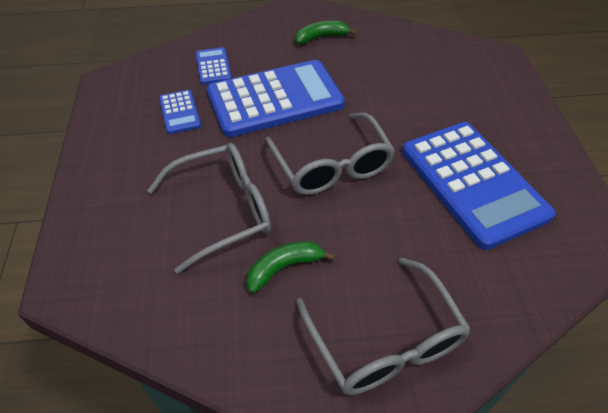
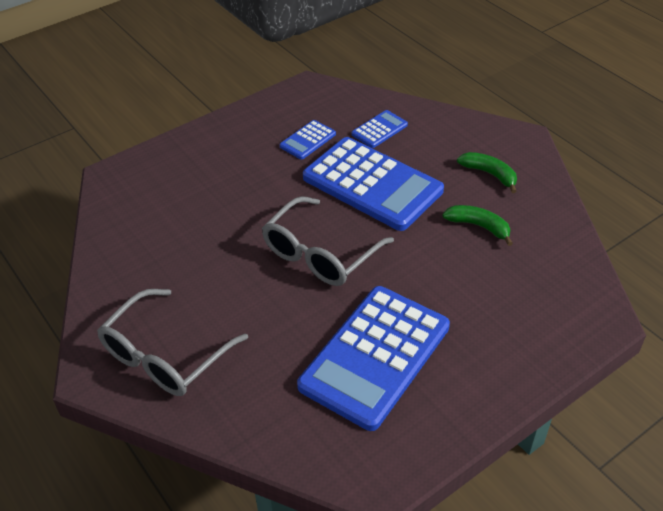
camera: 60 degrees right, 5 degrees down
(223, 210) = (226, 214): grey glasses -> none
(284, 267) = (195, 272): green banana -> green banana (479, 226)

